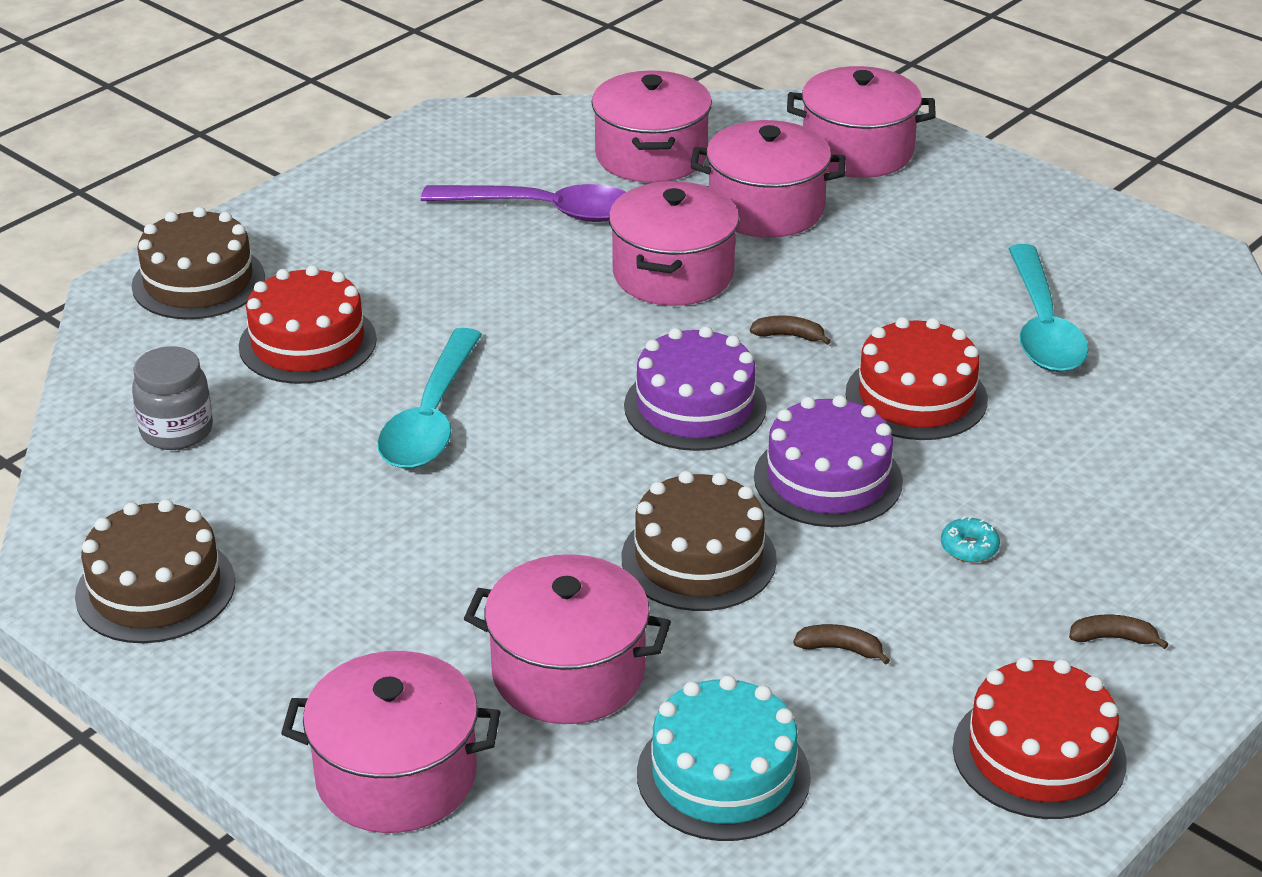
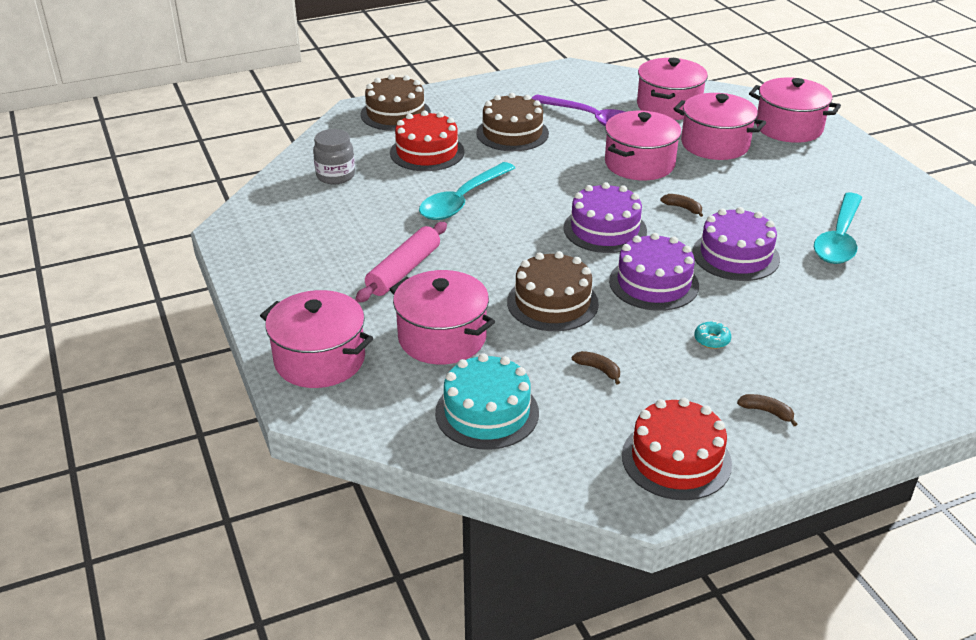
camera: 25 degrees right, 0 degrees up
(155, 589) = (272, 242): brown cake -> brown cake (512, 133)
(423, 574) = (403, 271): none -> pink rolling pin
(916, 396) = (735, 255): red cake -> purple cake

